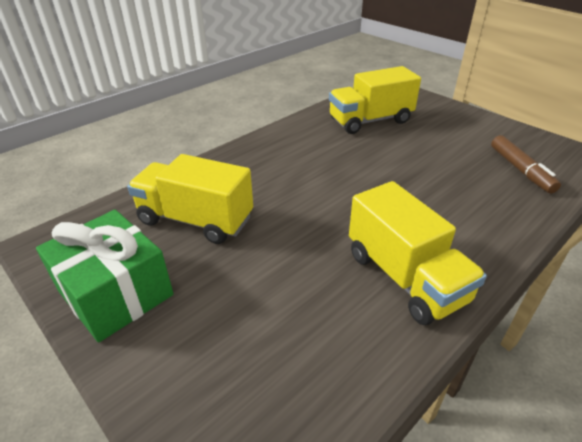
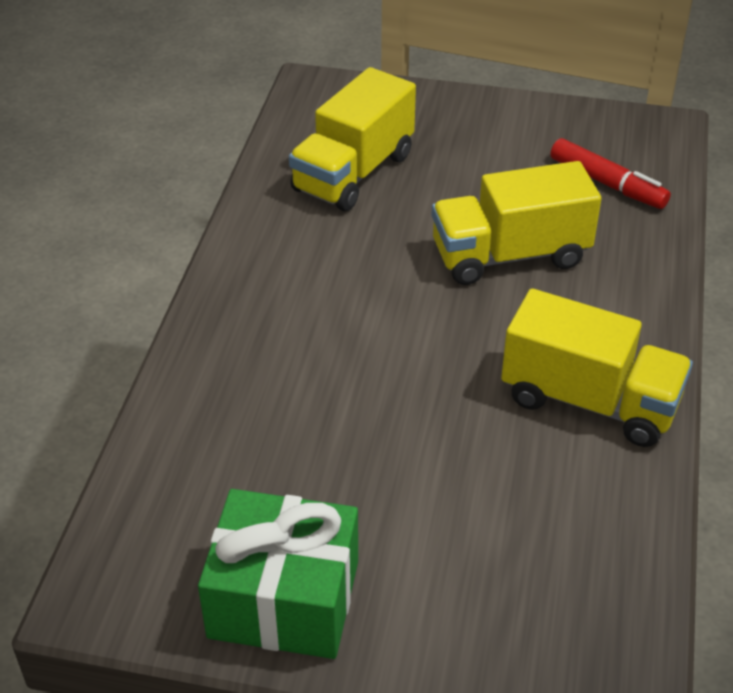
camera: 35 degrees left, 5 degrees up
(196, 220) = (273, 454): yellow truck -> yellow truck (510, 255)
(520, 170) = (607, 183): brown marker -> red marker

